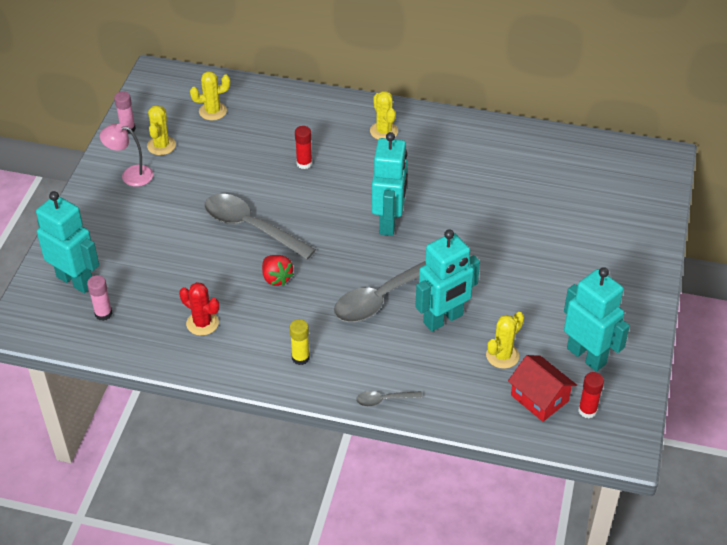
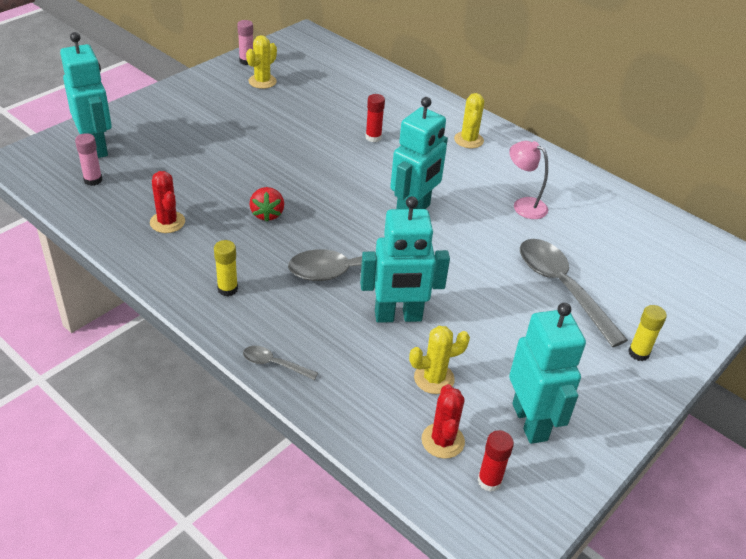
camera: 25 degrees right, 5 degrees down
(130, 175) = (217, 92): pink lamp -> pink lamp (523, 205)
(212, 111) = (328, 73): yellow cactus -> none
(251, 227) = (281, 166): grey spoon -> grey spoon (561, 287)
(539, 398) = (442, 441): red house -> red cactus
(625, 268) = (638, 353): none -> yellow glue stick

